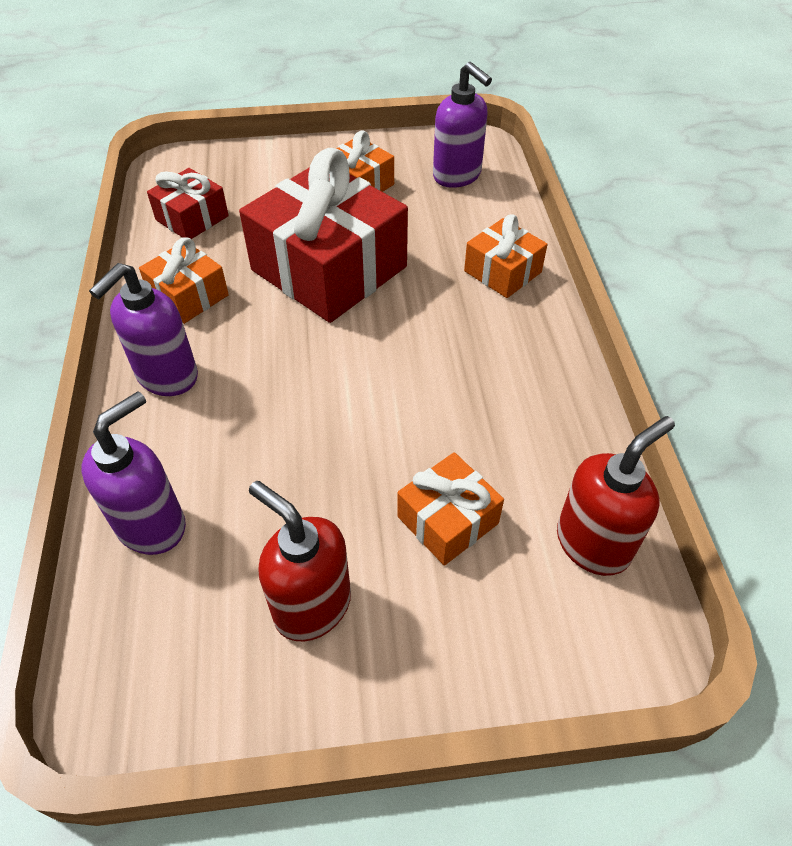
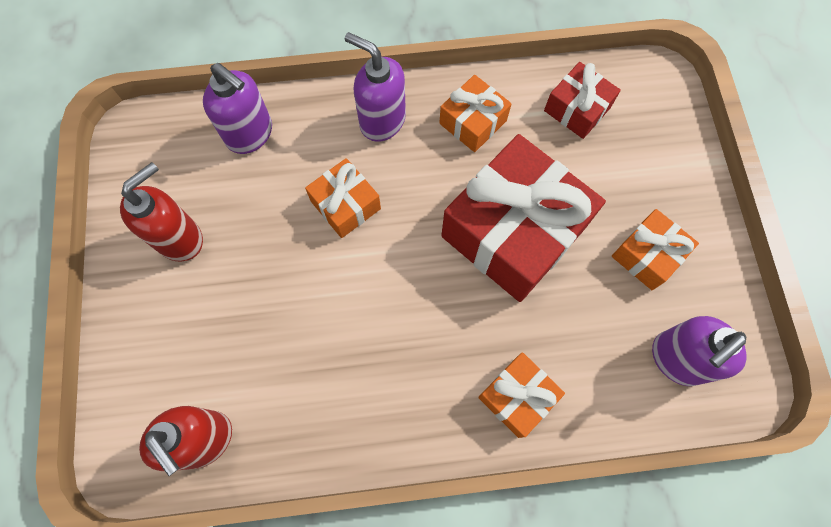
camera: 90 degrees right, 20 degrees up
(447, 520) = (236, 330): orange gift -> orange gift (345, 205)

